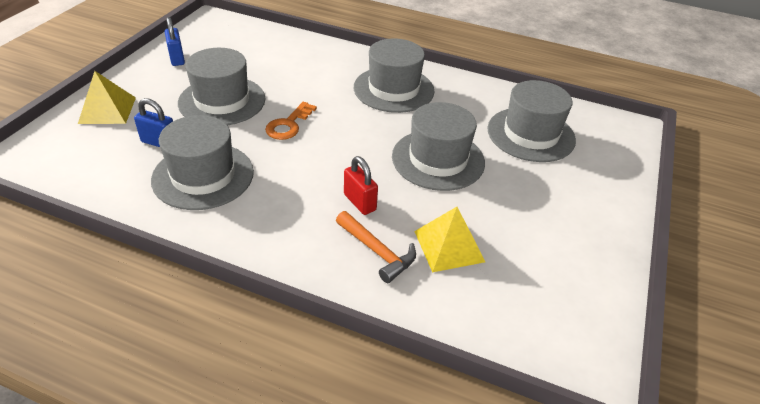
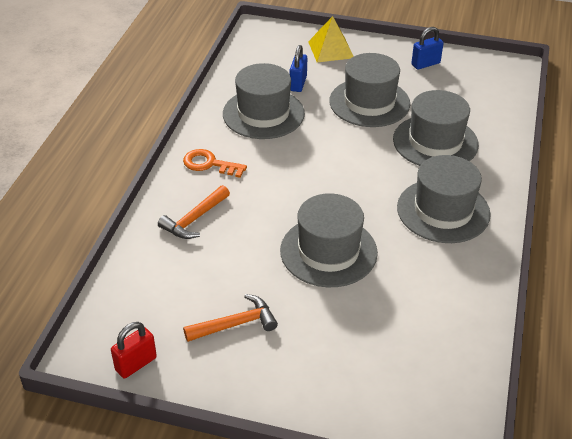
camera: 85 degrees right, 0 degrees up
(288, 125) = (348, 147): orange key -> orange key (209, 164)
(359, 202) = (252, 203): red padlock -> red padlock (136, 364)
(449, 246) = (207, 263): yellow pyramid -> none
(531, 134) = (401, 330): grey hat -> grey hat (435, 142)
(534, 232) = (235, 324): none -> orange hammer

